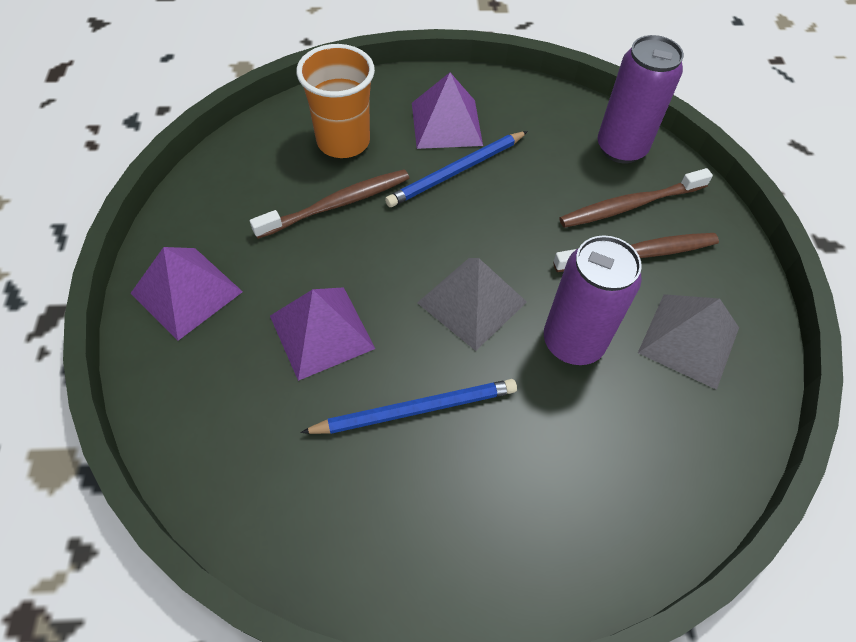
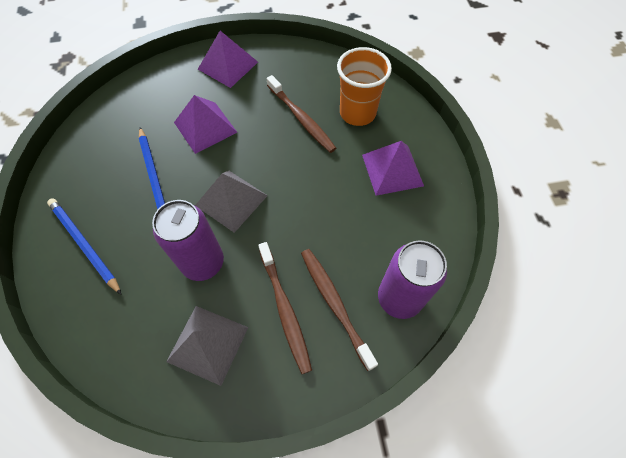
camera: 85 degrees right, 5 degrees up
(457, 171) = (345, 181): blue pencil -> blue pencil (84, 245)

